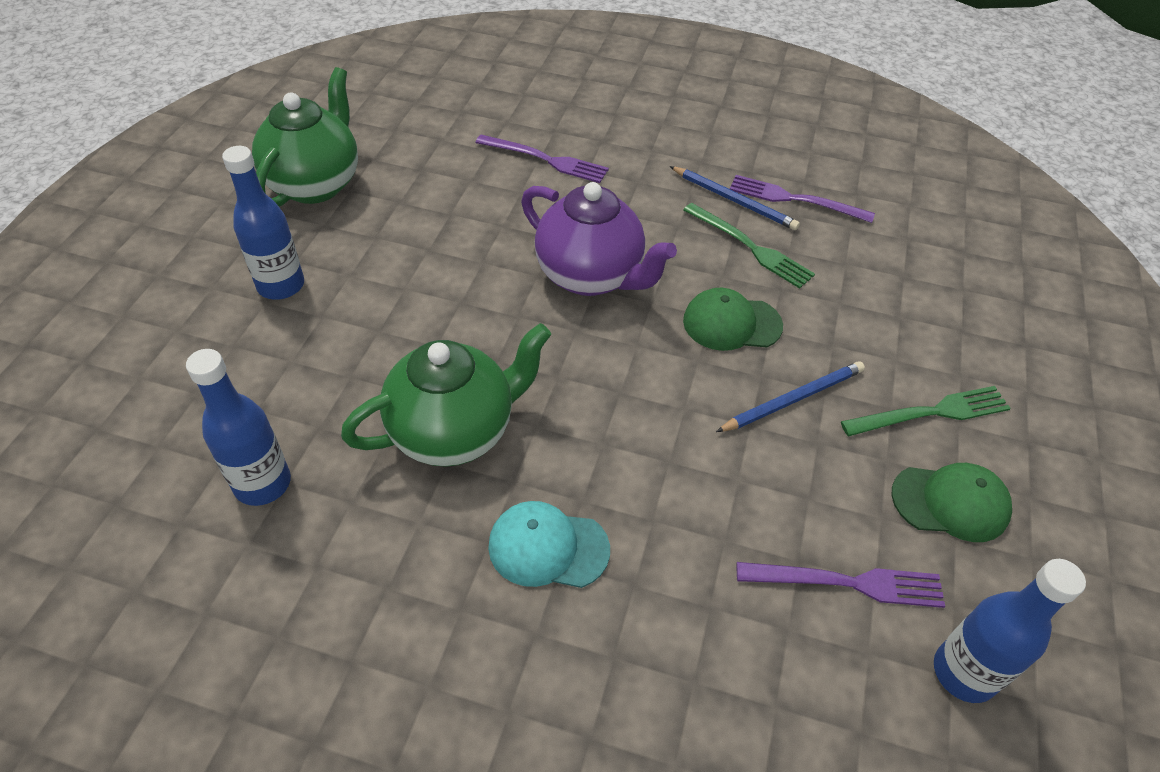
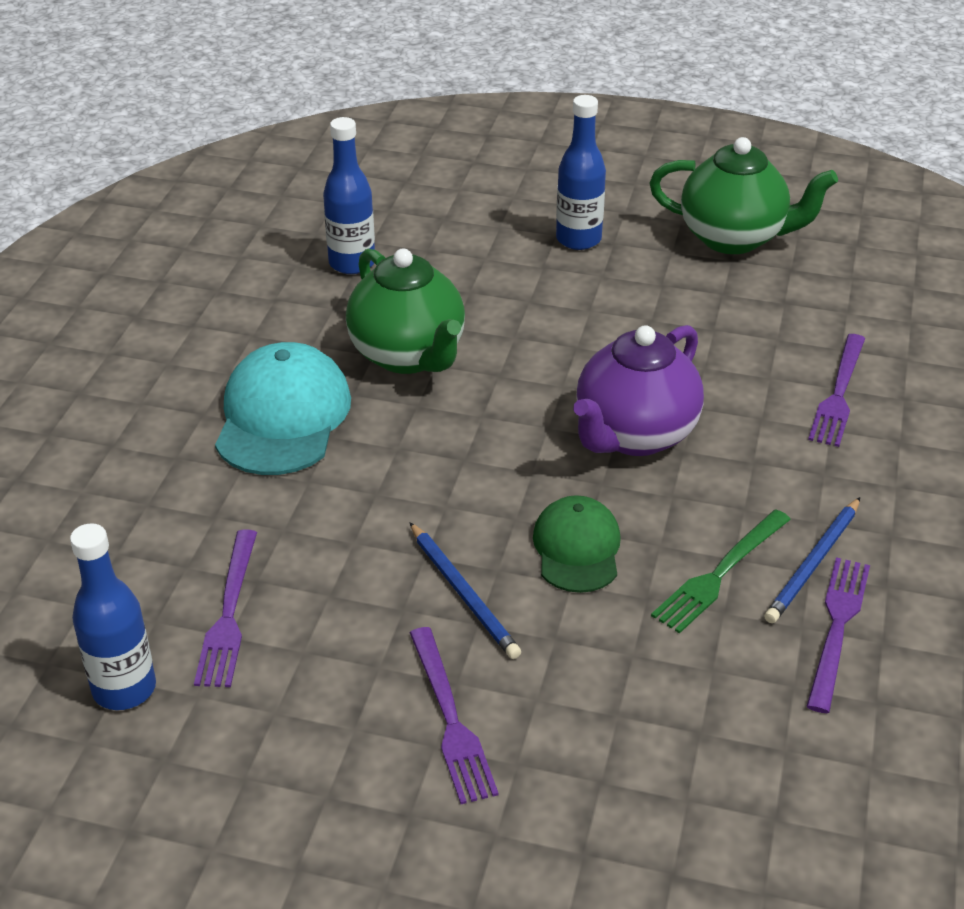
camera: 90 degrees right, 10 degrees down
(548, 547) = (282, 417): turquoise cap -> turquoise cap, size x1.60
(930, 413) = (450, 719): green fork -> purple fork
(950, 503) = (320, 715): green cap -> none

